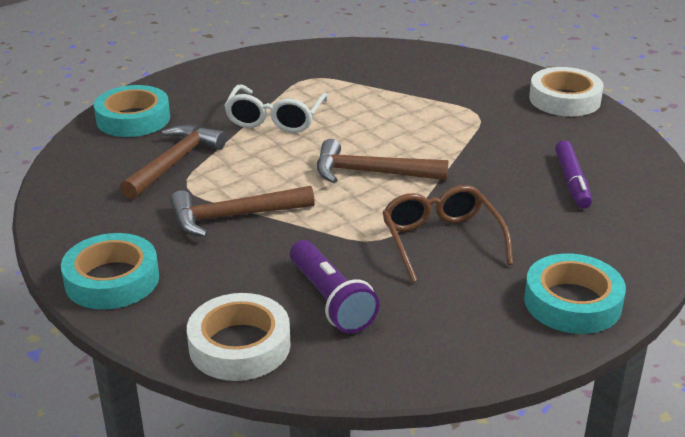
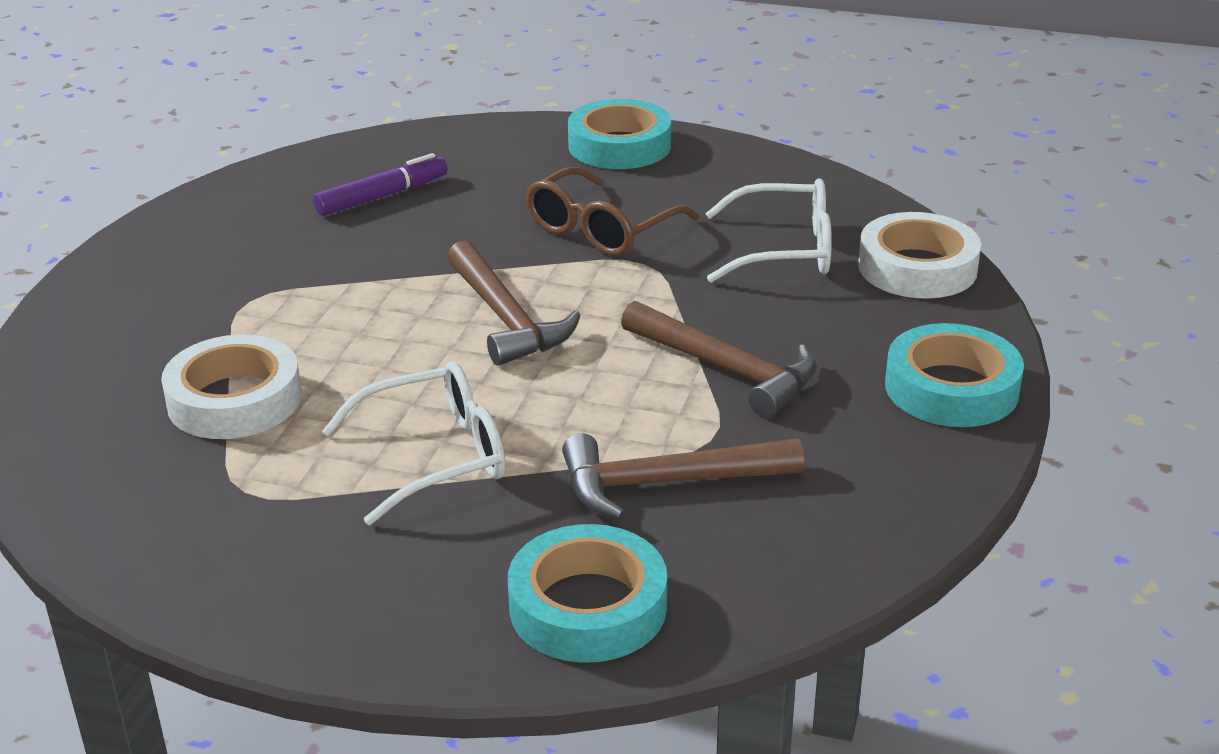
camera: 125 degrees left, 0 degrees up
(330, 300) = (785, 250): purple flashlight -> white glasses
(564, 99) = (142, 253): white tape -> white tape (234, 400)

